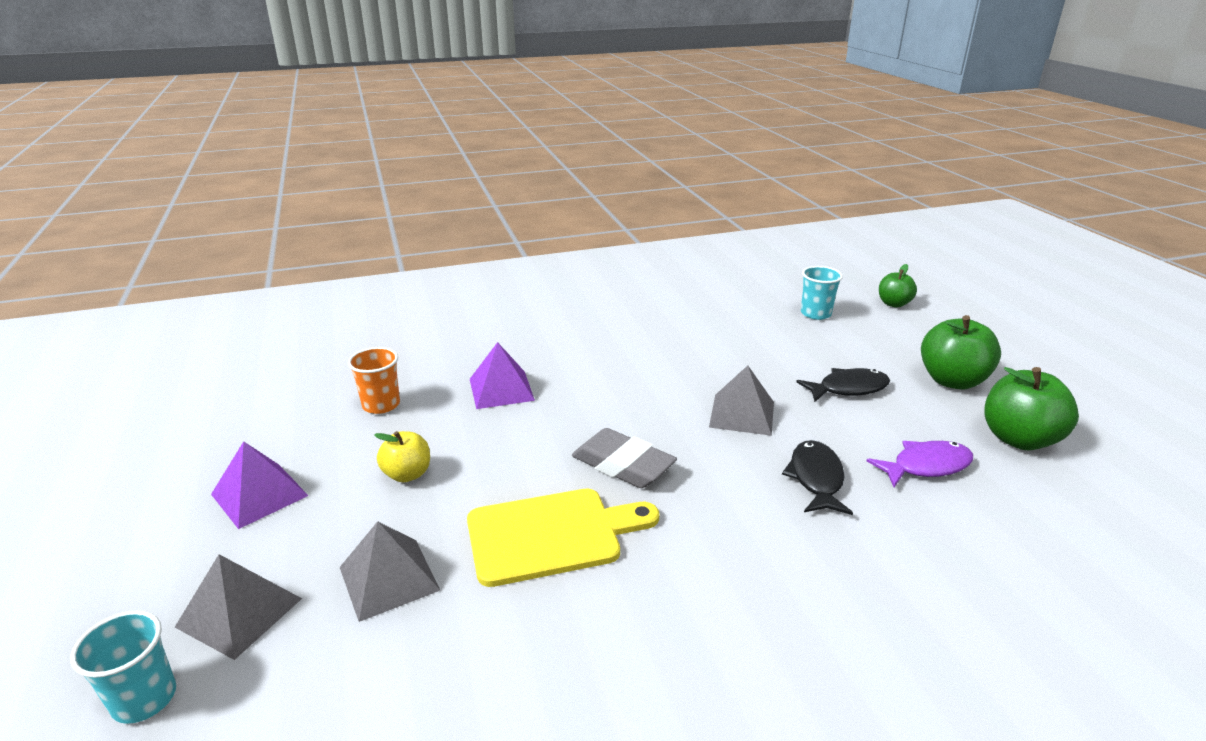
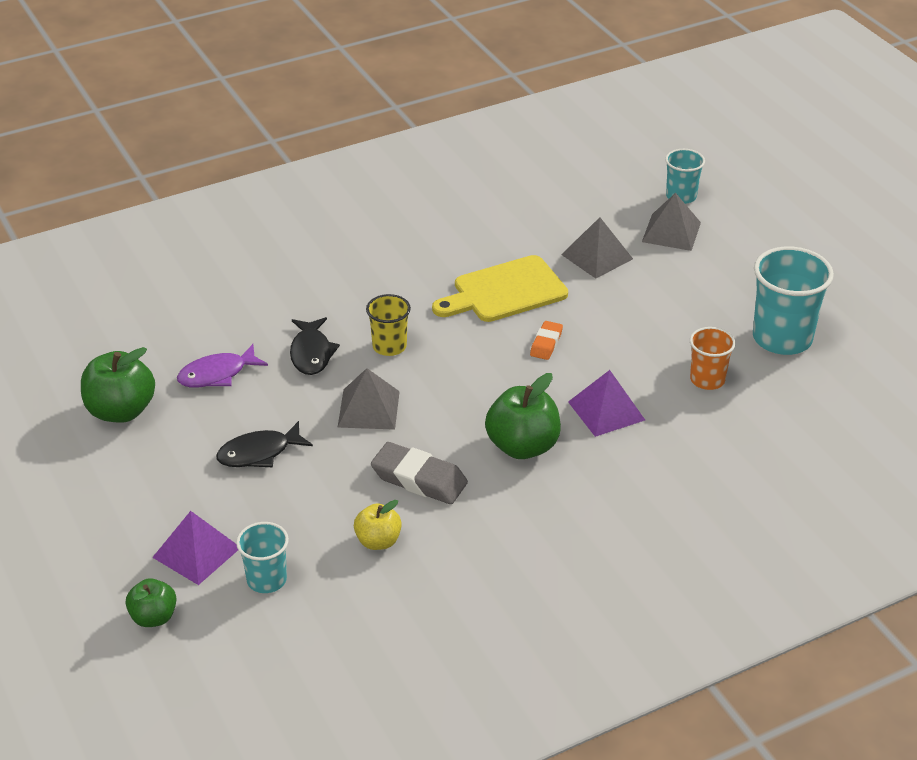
camera: 170 degrees right, 10 degrees up
(259, 495) = (731, 294): purple pyramid -> purple pyramid (197, 552)
(261, 435) = (782, 338): none -> turquoise cup
(407, 474) = (634, 320): yellow apple -> yellow apple (378, 541)
(528, 459) = (546, 343): none -> orange eraser
(623, 465) = (468, 347): grey eraser -> grey eraser (419, 479)
(718, 476) = (389, 346): none -> yellow cup
(952, 380) = (145, 477): green apple -> green apple (522, 446)

